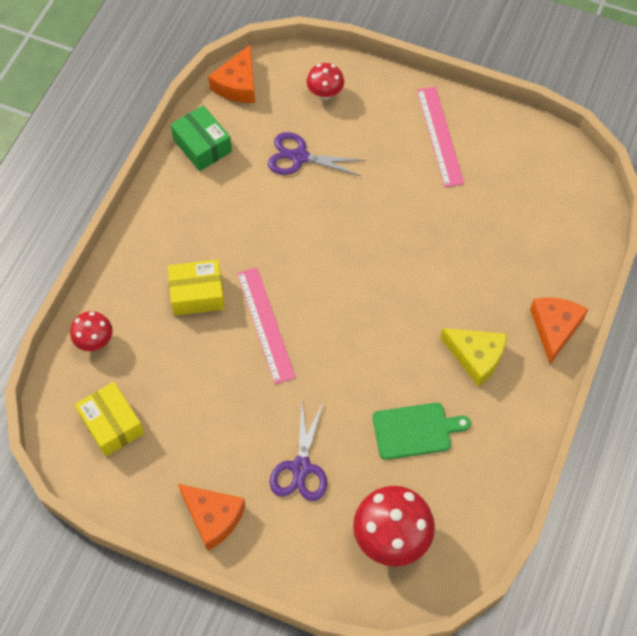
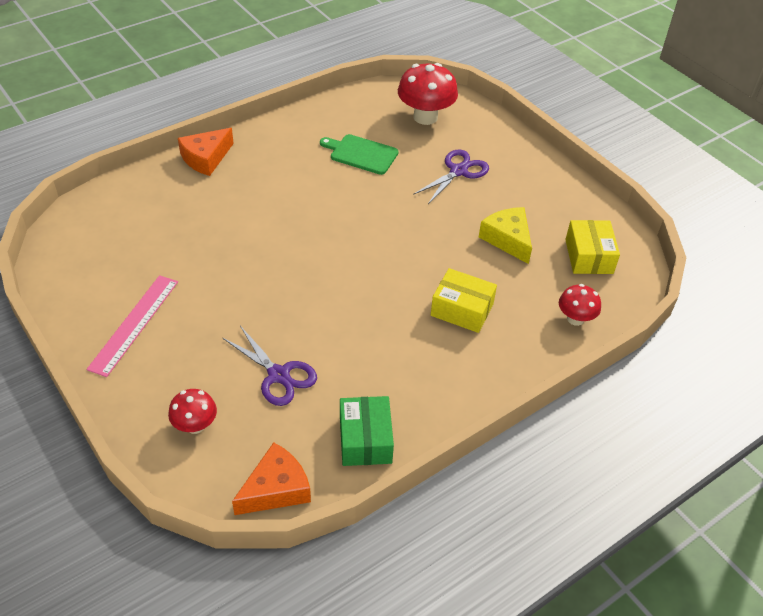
camera: 150 degrees left, 15 degrees down
(213, 517) = (540, 175): orange cheese -> none
(265, 324) = (419, 261): pink ruler -> none
(476, 357) = (278, 169): yellow cheese -> yellow cheese (508, 239)

